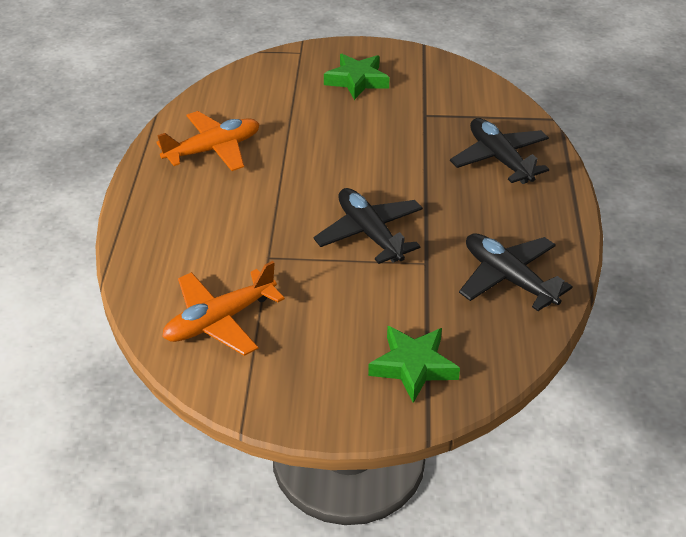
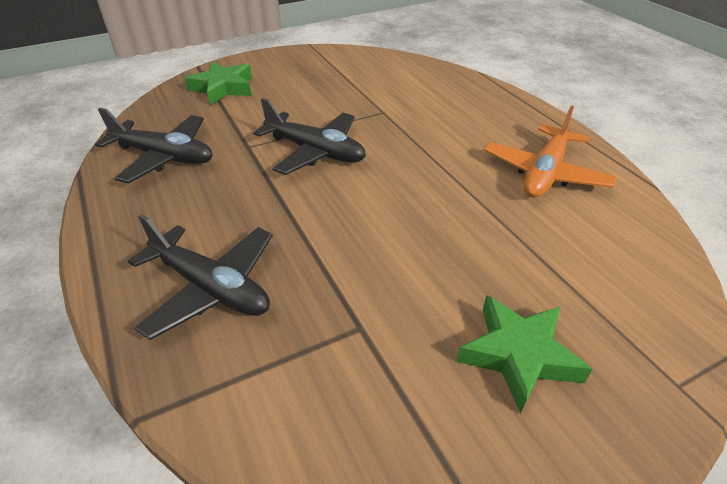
camera: 150 degrees right, 0 degrees up
(220, 320) = (374, 73): orange plane -> none

